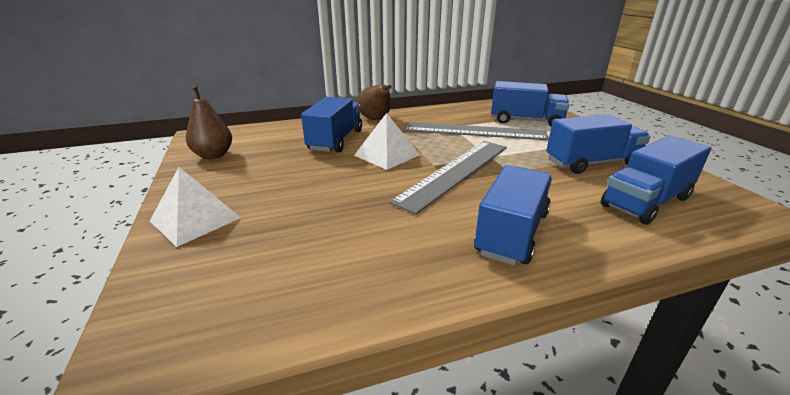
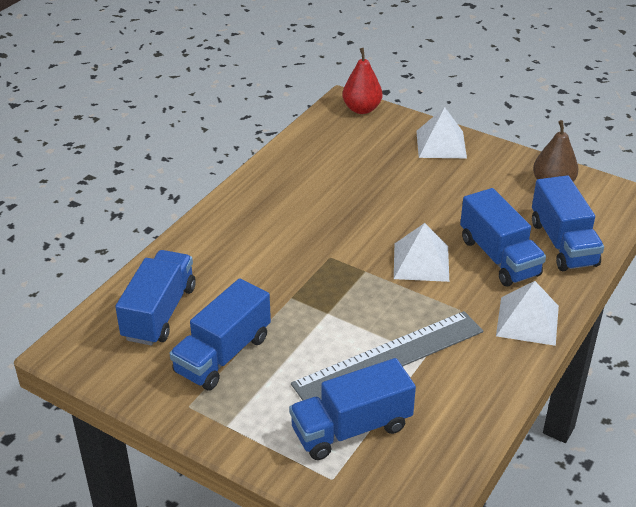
camera: 140 degrees right, 10 degrees up
(145, 323) = (362, 109): none -> red pear
(376, 119) = (527, 320): brown pear -> white pyramid
(455, 172) = (336, 270): grey ruler -> none
(512, 233) = (244, 229): blue truck -> blue truck (563, 243)

